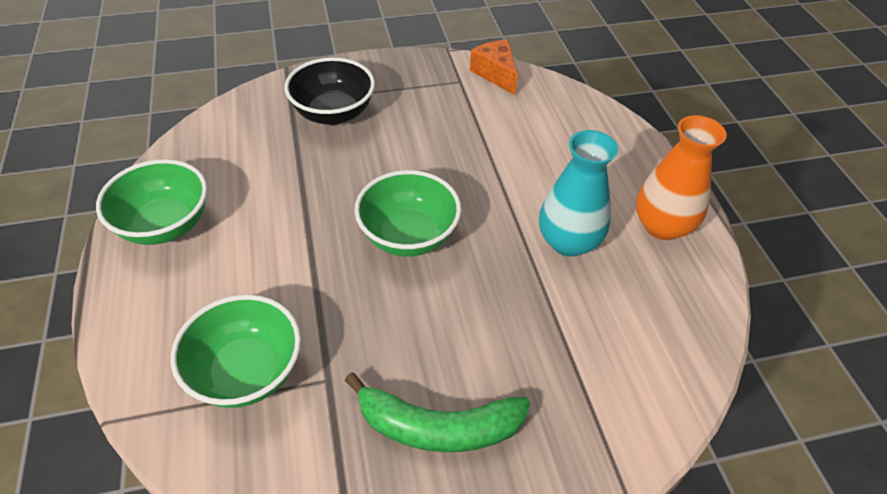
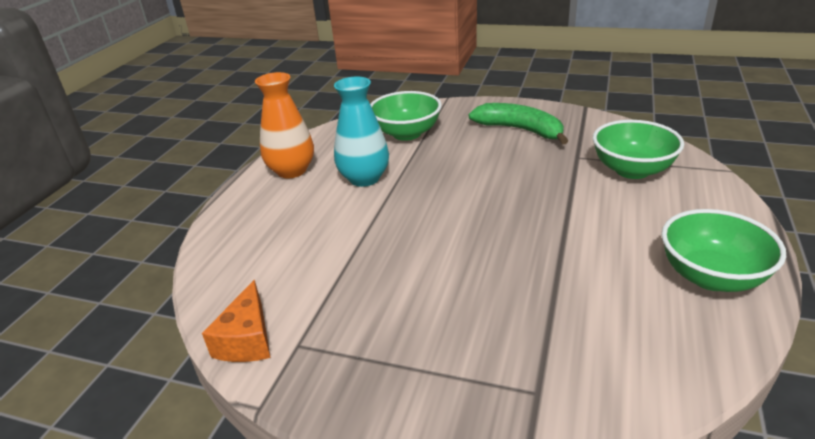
camera: 145 degrees left, 15 degrees down
(333, 113) = (486, 351): black bowl -> none
(408, 236) = (479, 210): green bowl -> green bowl (406, 133)

